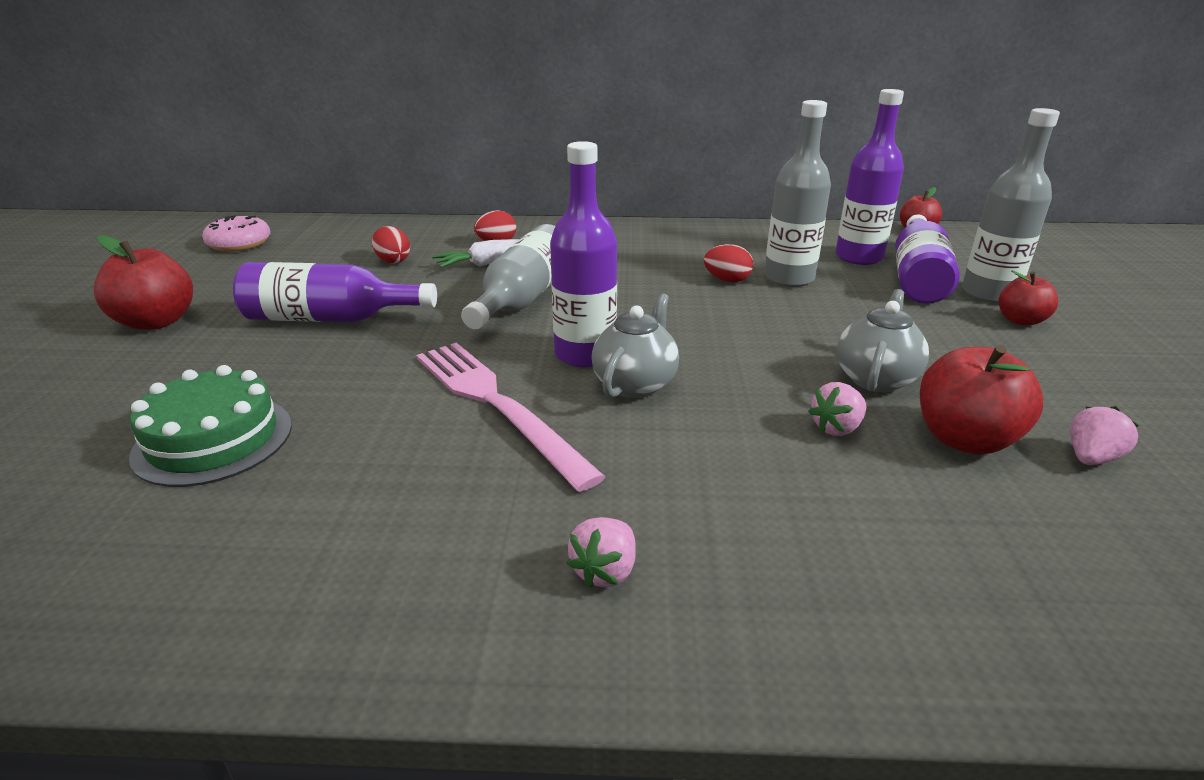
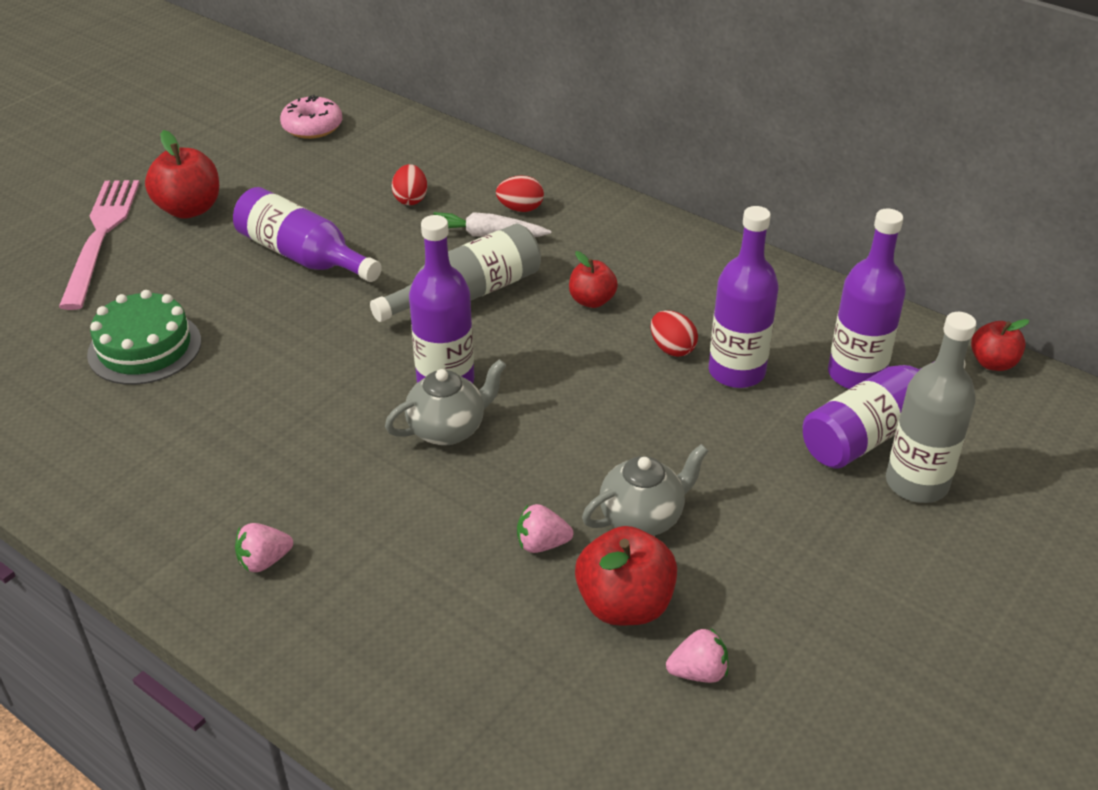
camera: 35 degrees right, 10 degrees up
(496, 404) = (333, 401): pink fork -> pink fork (100, 237)
(789, 278) = (736, 372): grey bottle -> purple bottle
(1020, 320) = (889, 528): red apple -> red apple (592, 301)

